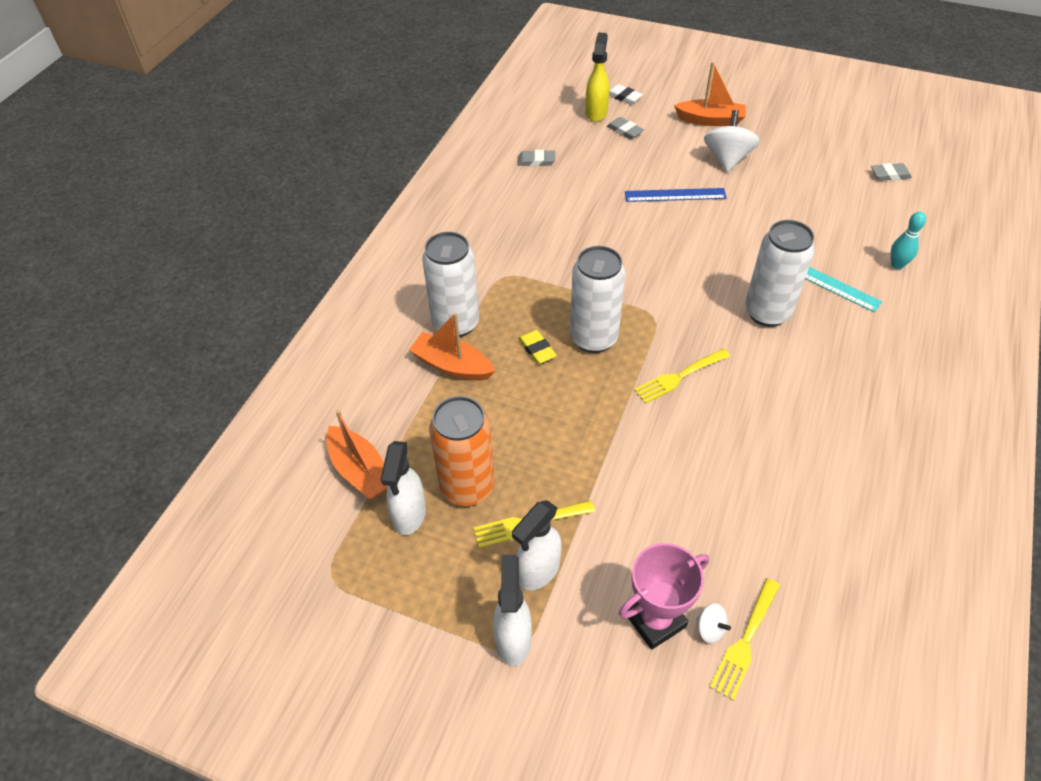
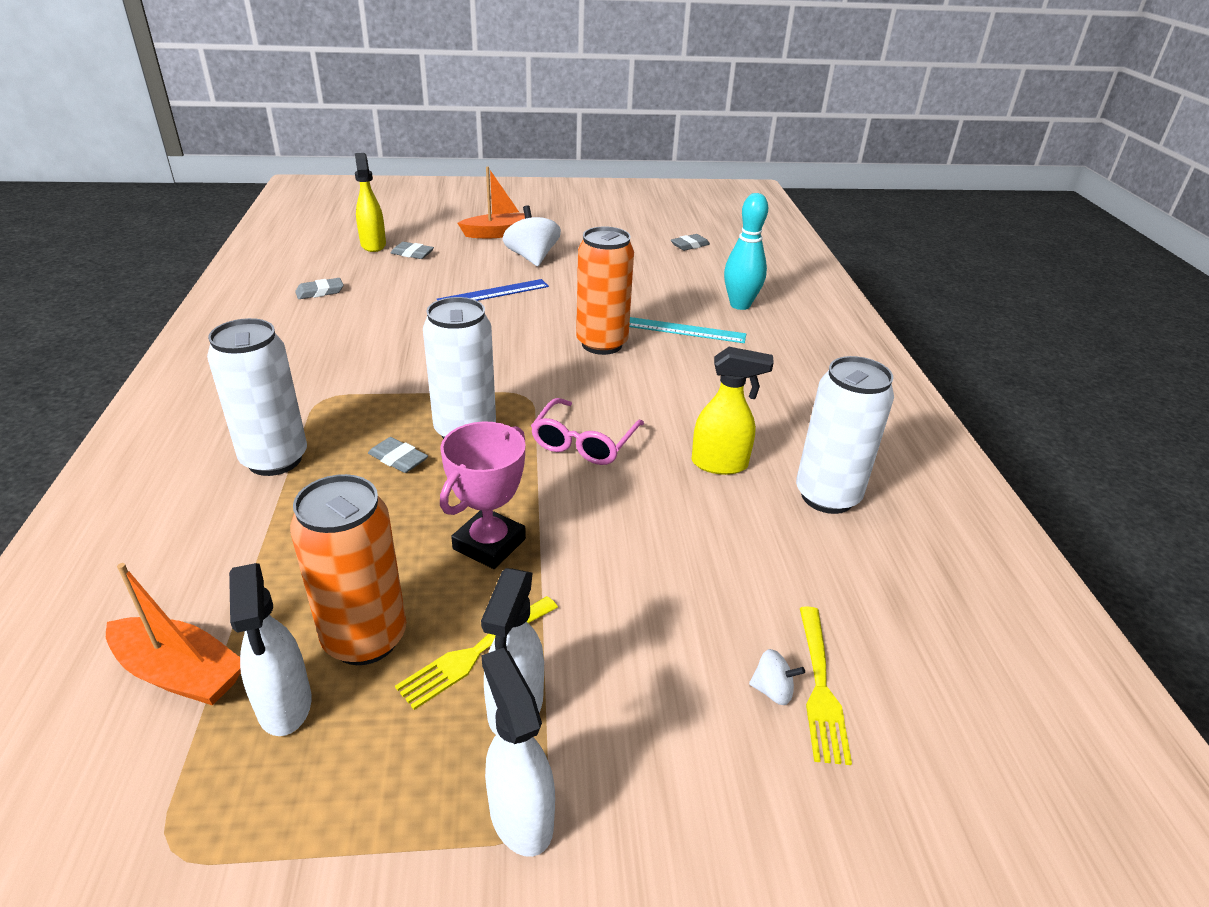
camera: 30 degrees left, 15 degrees down
(452, 365) = (286, 504): orange boat -> none
(537, 349) = (398, 459): yellow eraser -> grey eraser
(624, 97) = (398, 229): white eraser -> none
(655, 620) = (702, 707): pink trophy -> pink trophy (489, 544)
(679, 377) = (584, 442): yellow fork -> pink glasses
(742, 278) = (602, 344): none -> orange can
(767, 313) = (644, 366): white can -> white can (827, 496)
(778, 433) = (720, 464): none -> yellow spray bottle
(897, 265) = (740, 305): turquoise bowling pin -> turquoise bowling pin, size x1.63

